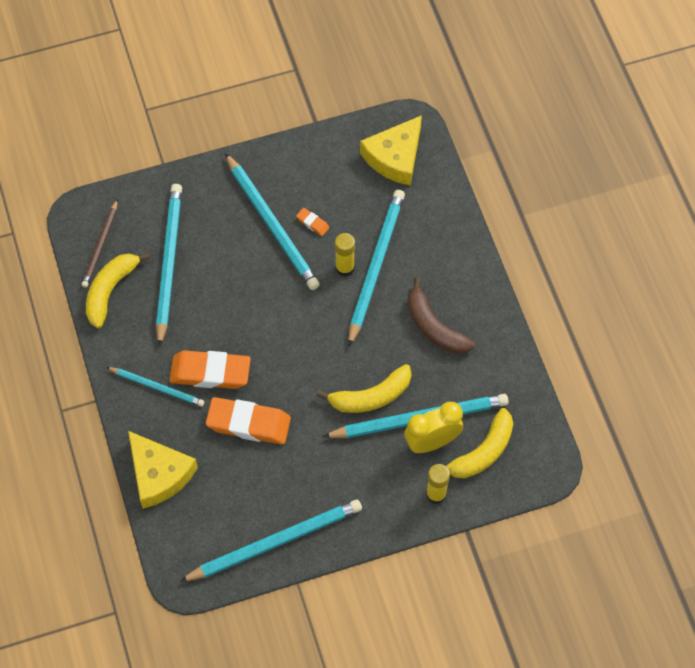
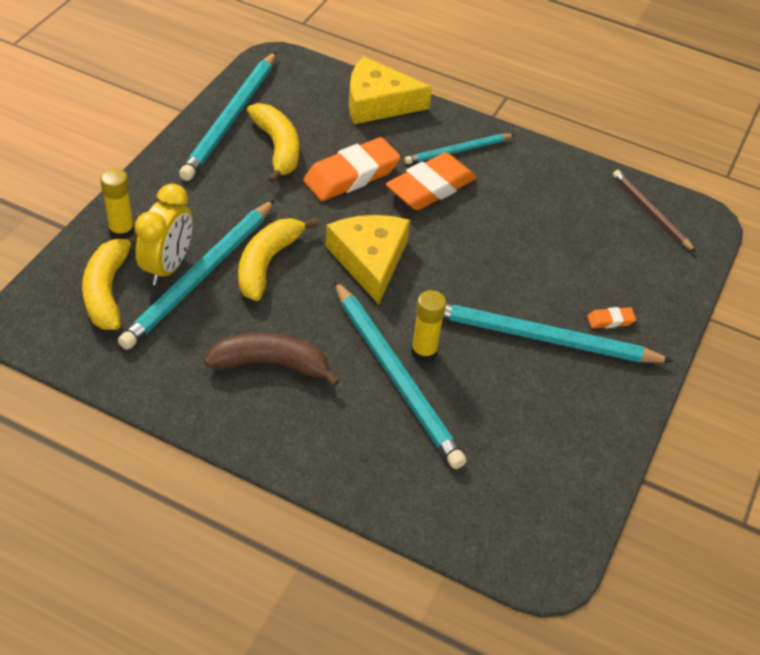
camera: 130 degrees right, 15 degrees down
(110, 290) = (592, 187): yellow banana -> yellow banana (278, 148)
(169, 263) = (580, 239): turquoise pencil -> none
(312, 223) = (507, 369): orange eraser -> orange eraser (610, 320)
(395, 157) = (514, 508): yellow cheese -> yellow cheese (369, 260)

